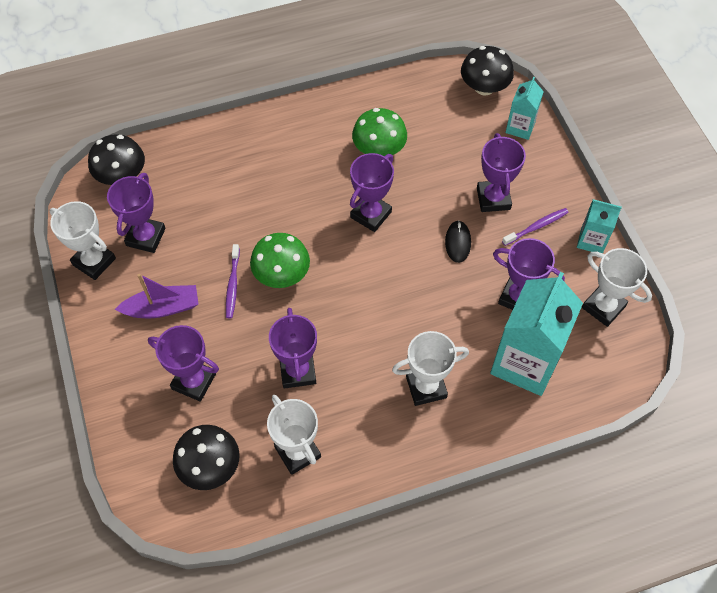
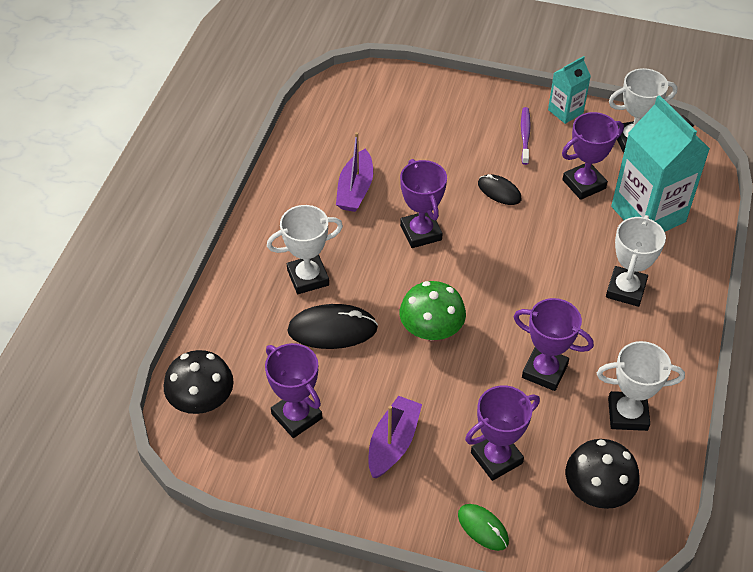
camera: 55 degrees left, 10 degrees down
(94, 261) = (288, 476): white trophy -> white trophy (308, 277)
(127, 405) = (483, 528): none -> green mouse
(232, 285) = (412, 373): purple toothbrush -> none
(235, 213) = (332, 329): none -> black mouse
(379, 149) = (355, 189): green mushroom -> purple boat
(484, 87) = (354, 87): black mushroom -> none
(493, 198) = (474, 145): purple trophy -> none
(520, 127) = (417, 89): turquoise carton -> none

